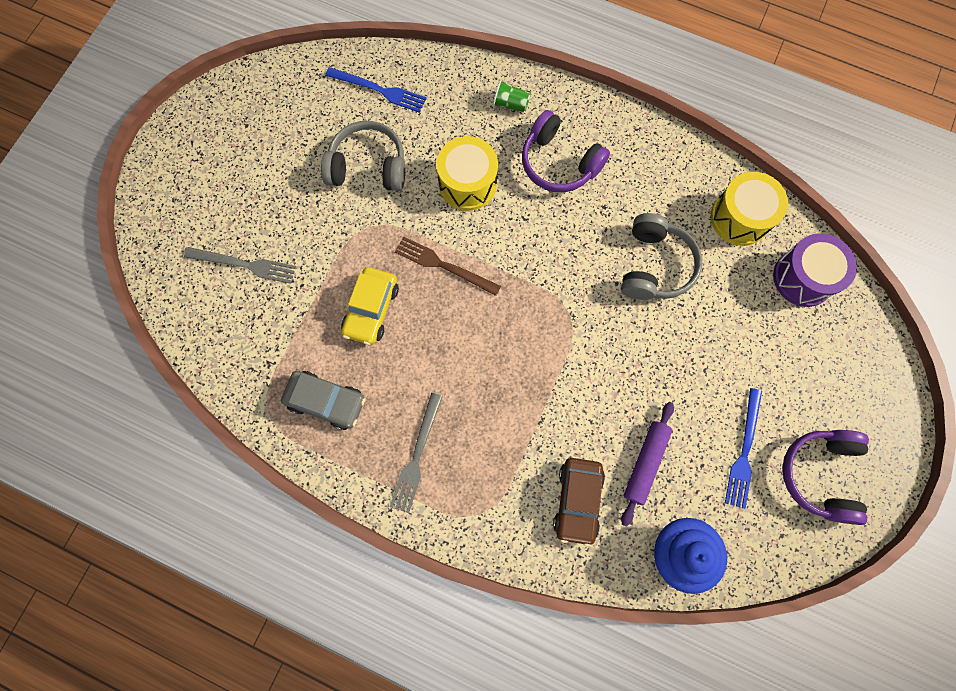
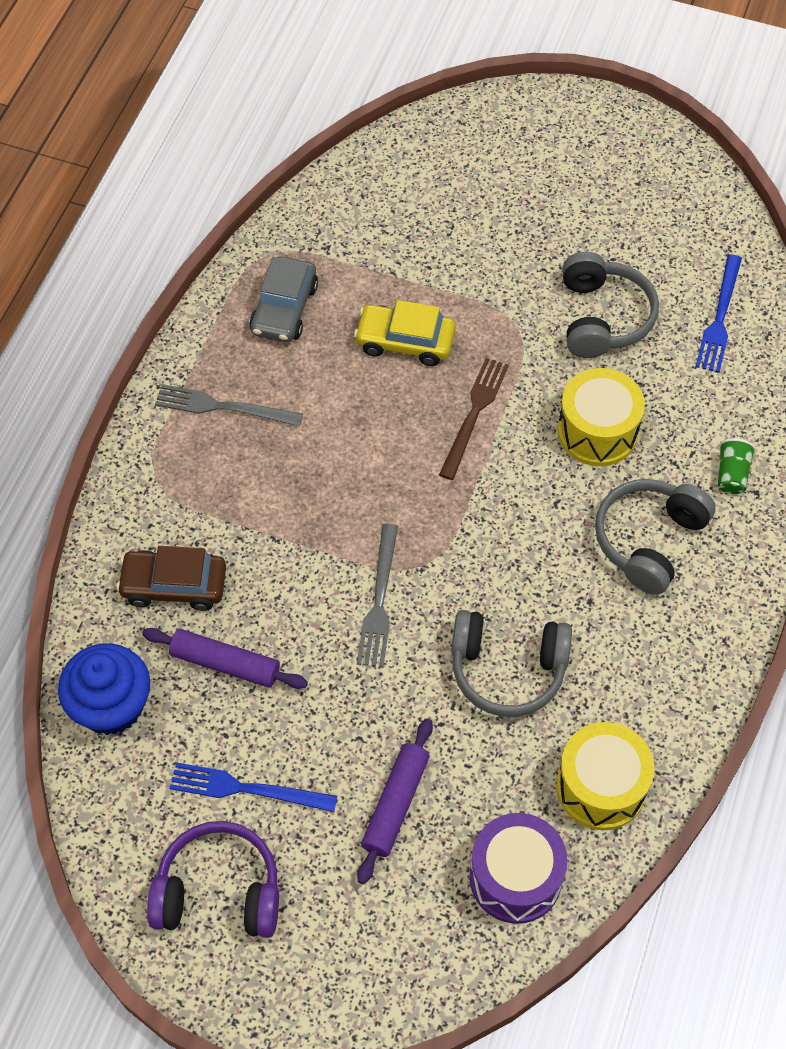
camera: 85 degrees right, 15 degrees down
(244, 265) = (448, 207): grey fork -> grey fork (379, 600)
(559, 163) = (649, 540): purple headphones -> grey headphones
(754, 349) = (395, 804): none -> purple rolling pin

